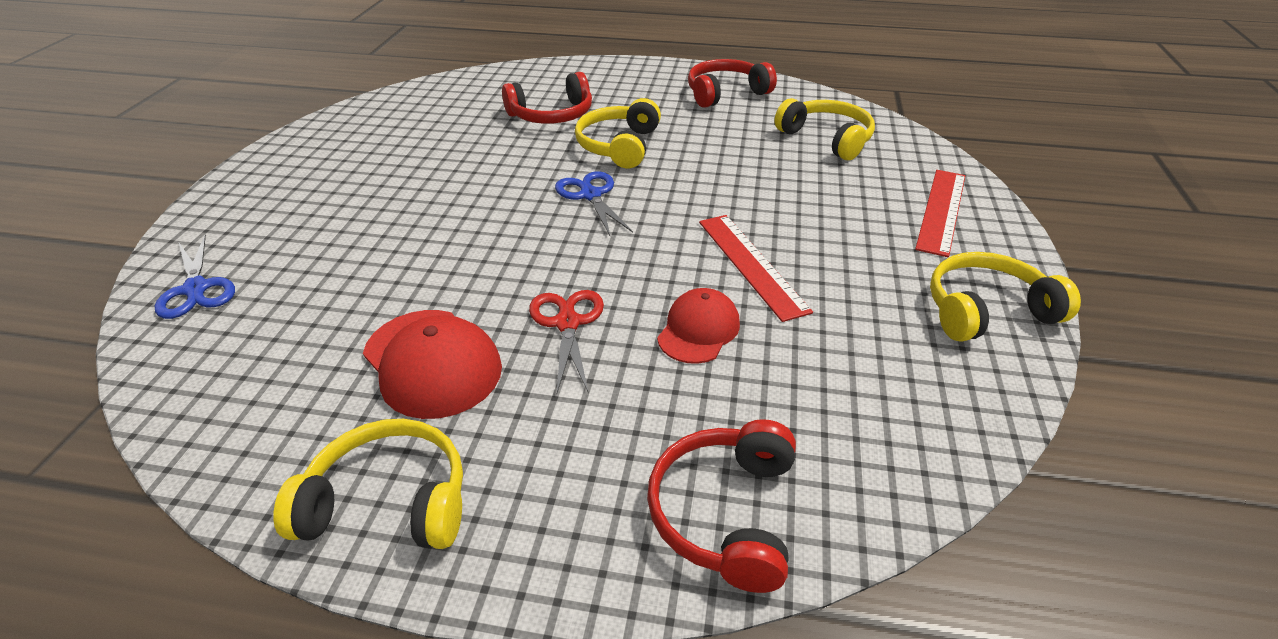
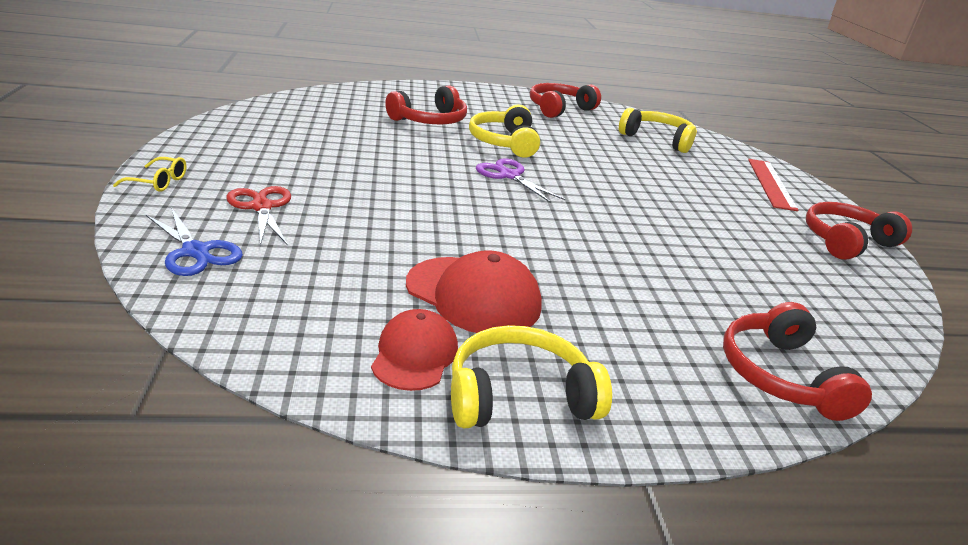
camera: 20 degrees left, 10 degrees down
(218, 201) = (159, 182): none -> yellow glasses
(567, 323) = (563, 262): red scissors -> red scissors (261, 207)
(590, 195) = (509, 175): blue scissors -> purple scissors
(698, 330) = (666, 262): red cap -> red cap (414, 354)
(751, 264) = (670, 219): red ruler -> none
(986, 310) = (846, 241): yellow headphones -> red headphones

